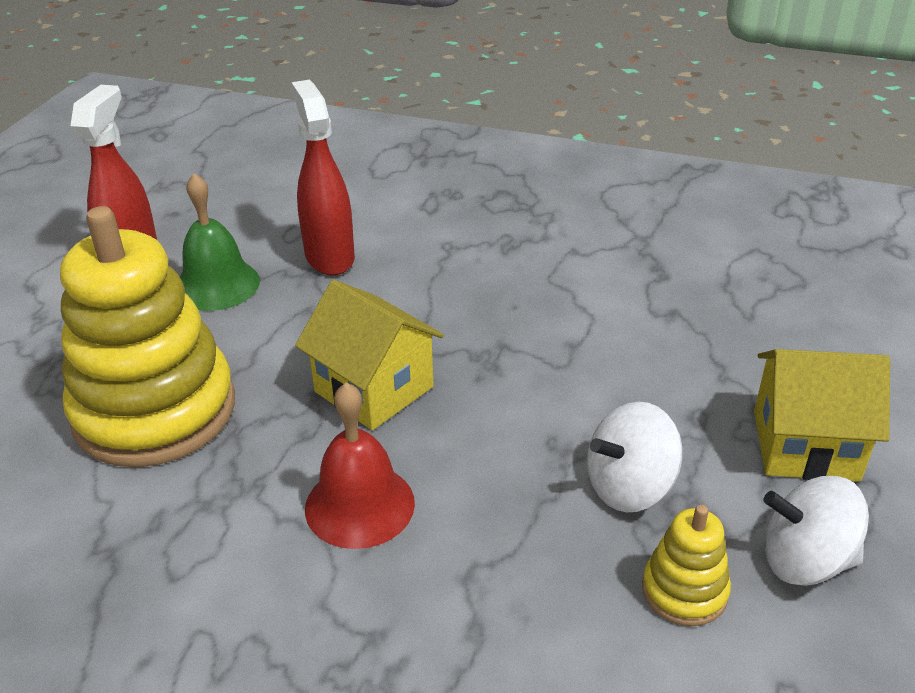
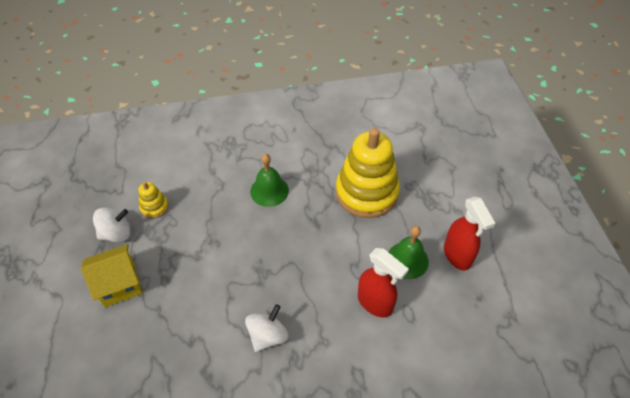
camera: 150 degrees right, 15 degrees up
(359, 505) = (269, 191): red bell -> green bell
(374, 389) = (297, 236): yellow house -> none
(629, 487) = (182, 236): white spinning top -> white spinning top (268, 335)

